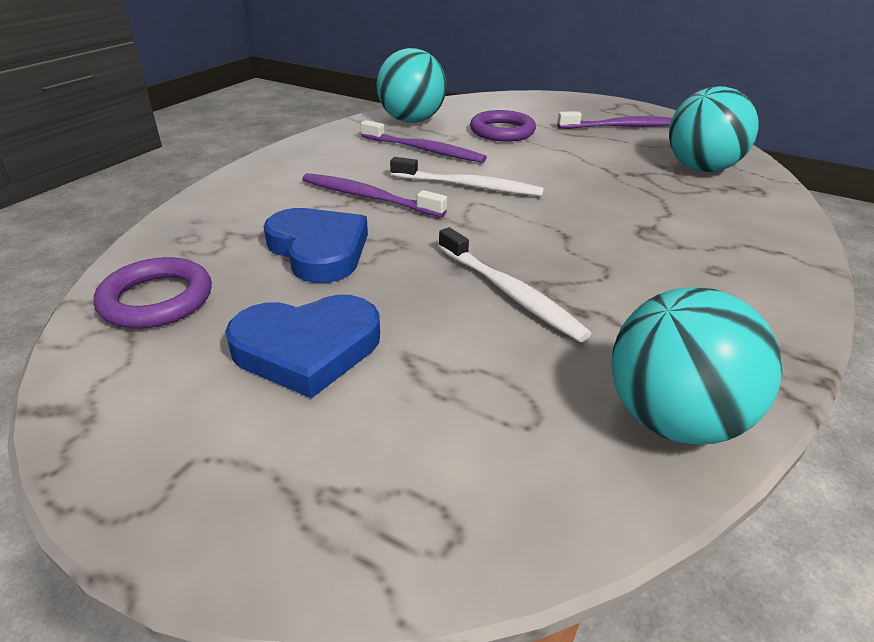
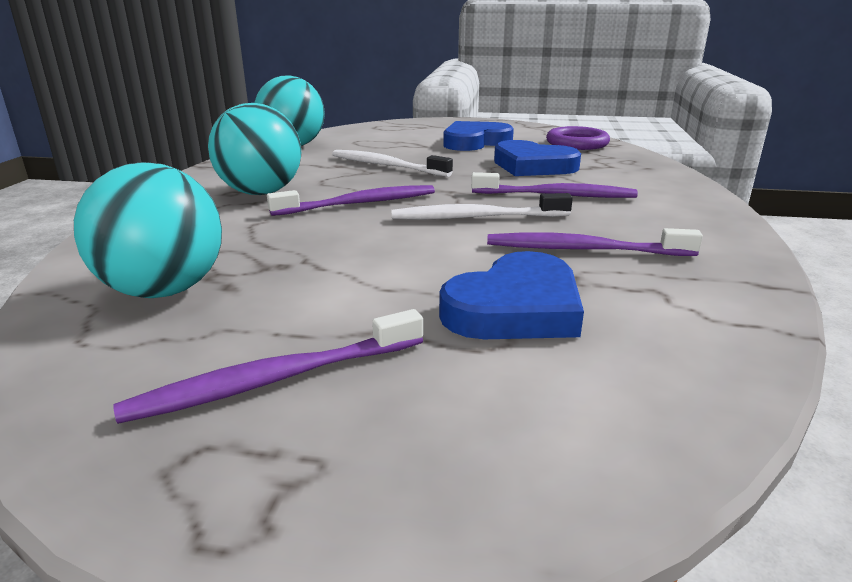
camera: 160 degrees right, 10 degrees down
(411, 120) = (695, 302): turquoise ball -> turquoise ball (261, 192)
(502, 131) = (515, 308): purple ring -> blue heart
(566, 221) = (359, 203): none -> purple toothbrush

